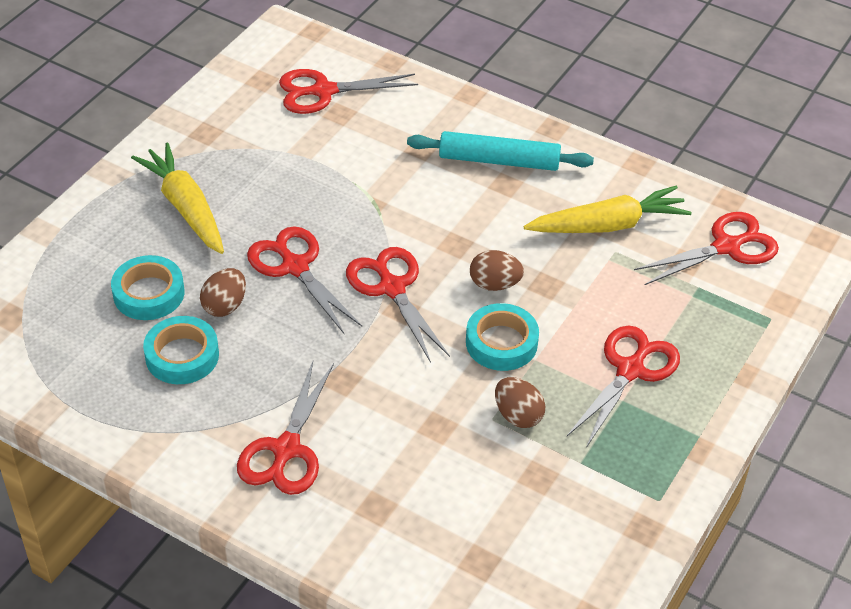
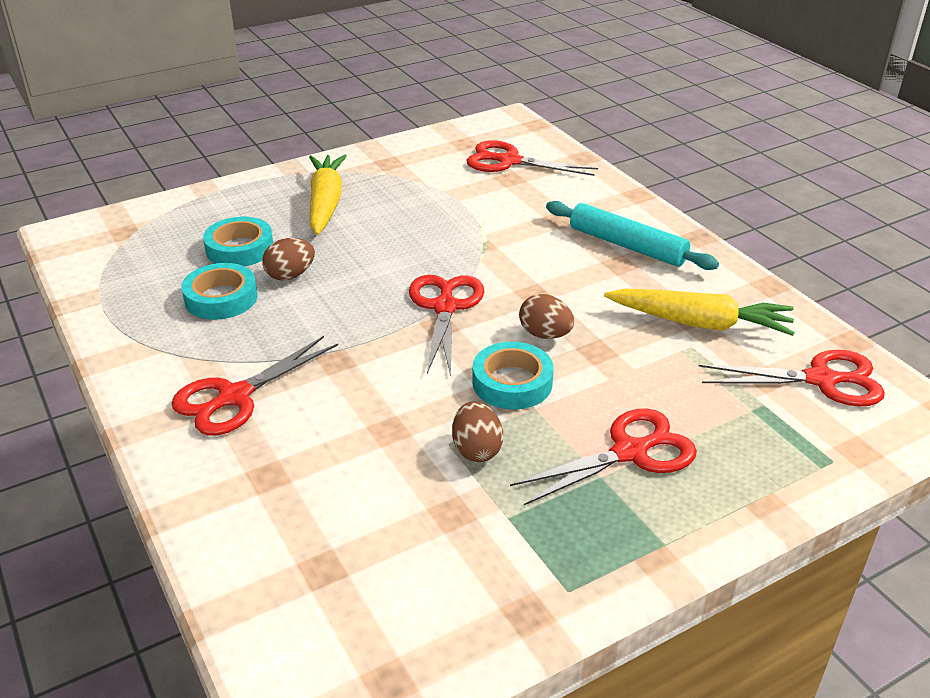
camera: 30 degrees right, 10 degrees down
(295, 267) = (374, 267): red scissors -> none

